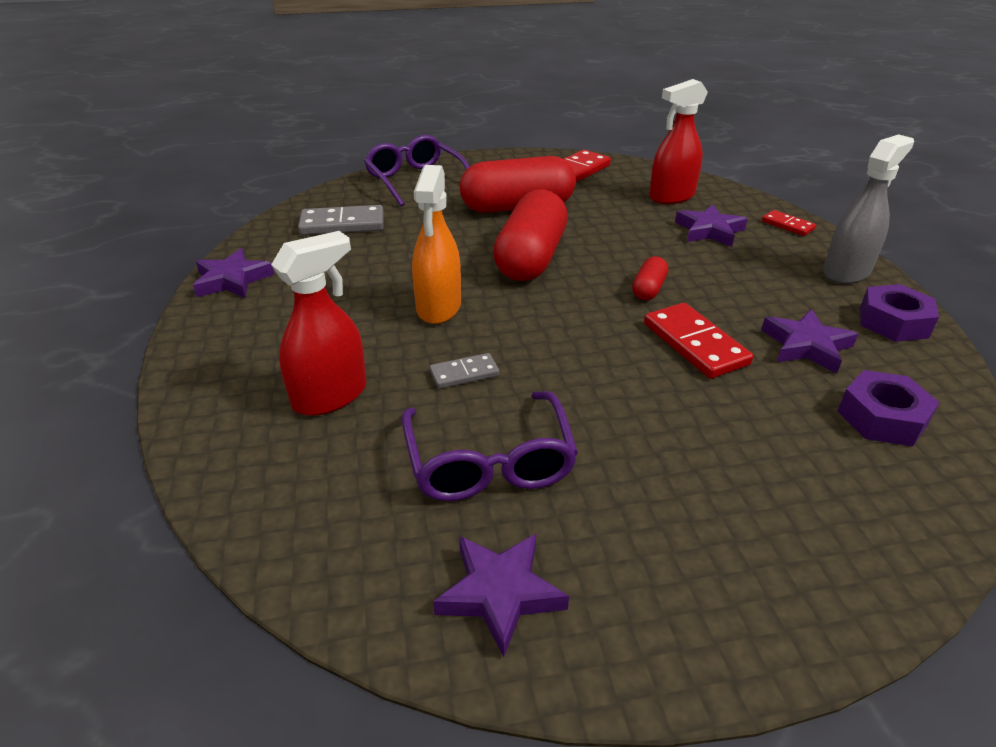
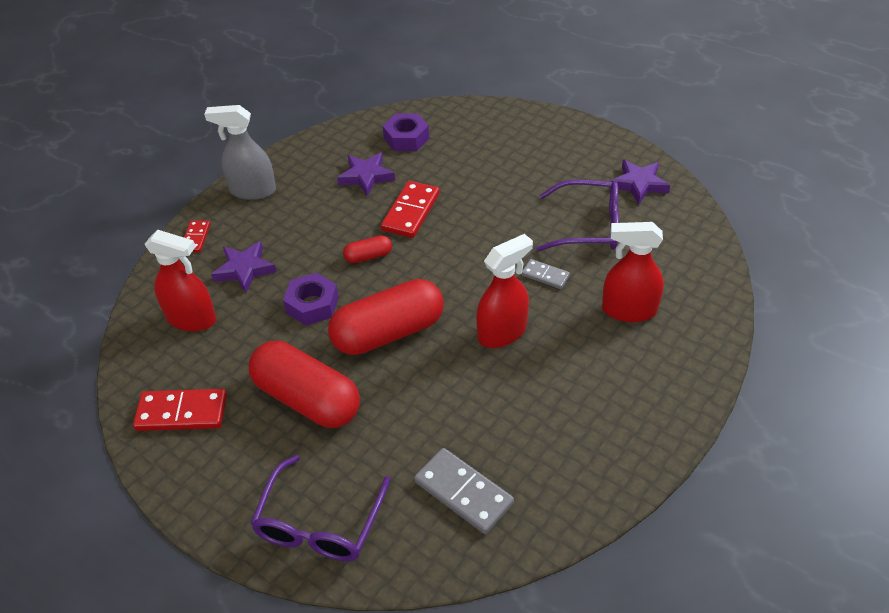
camera: 130 degrees left, 10 degrees up
(232, 280) = (614, 475): purple star -> none
(438, 307) = (502, 332): orange spray bottle -> red spray bottle
(489, 462) = (588, 226): purple glasses -> purple glasses turned 60 degrees clockwise
(893, 322) = (304, 158): purple nut -> purple nut (312, 305)

